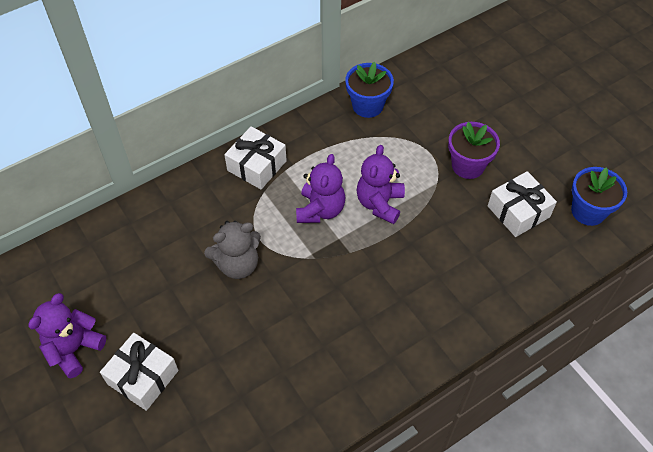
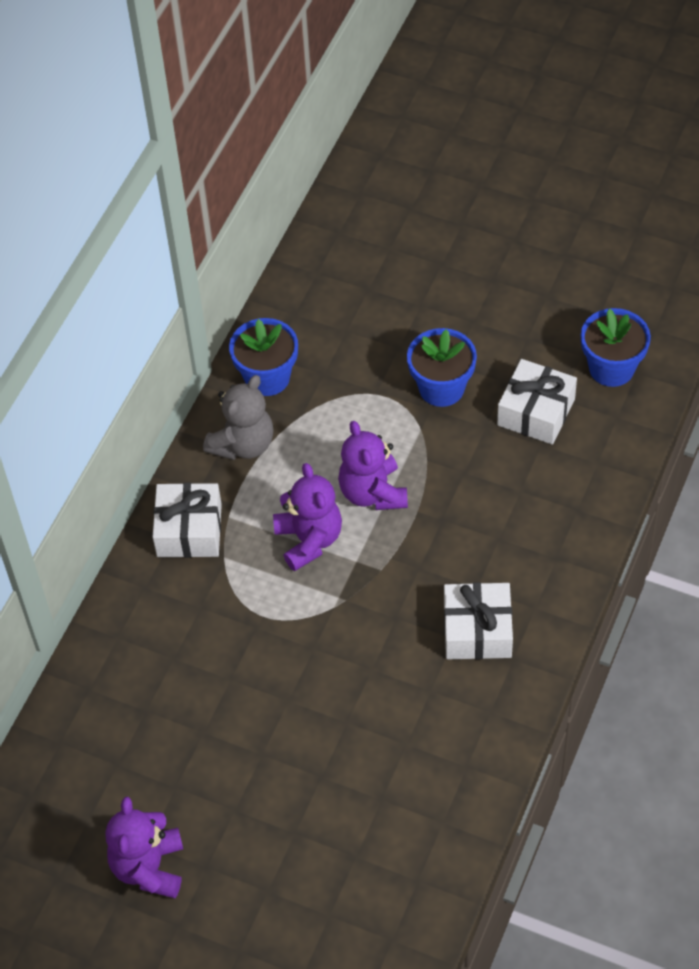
camera: 30 degrees left, 0 degrees up
(143, 377) = (255, 847): white gift -> white gift (477, 630)
(237, 264) = (262, 660): grey teddy bear -> grey teddy bear (243, 444)
(468, 165) = (441, 388): purple flower pot -> blue flower pot

